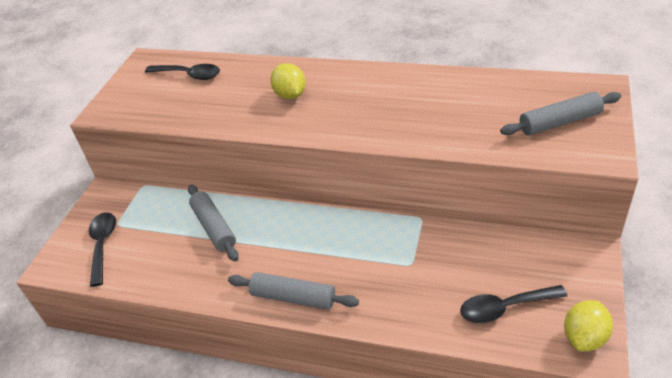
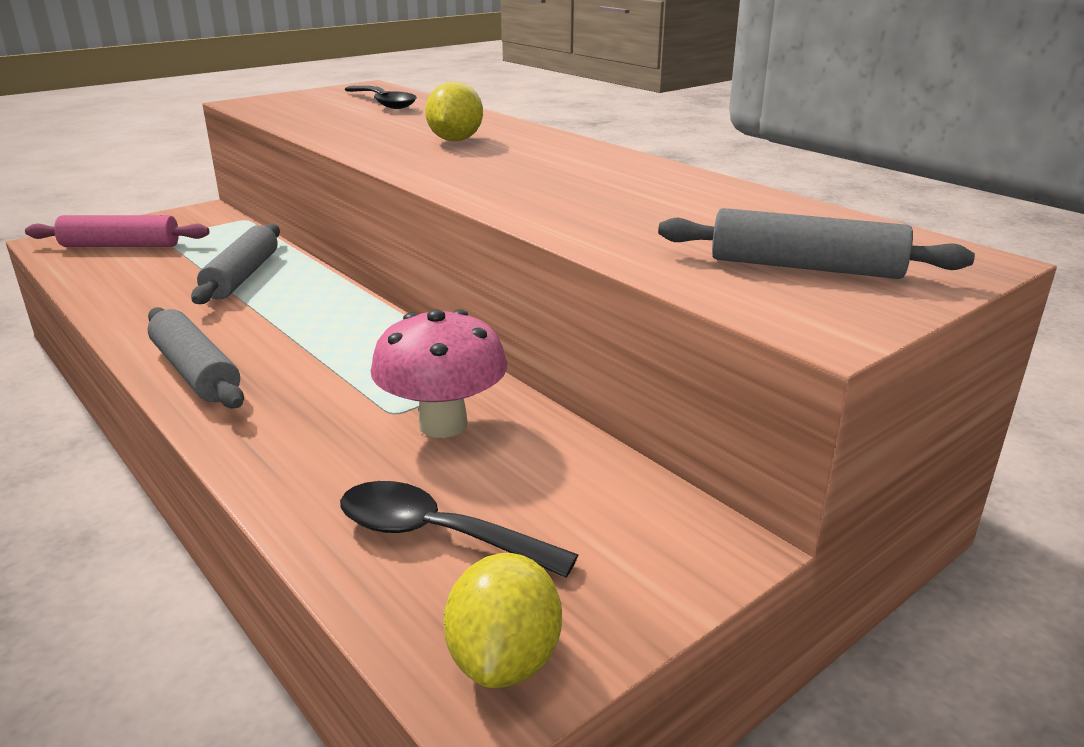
camera: 30 degrees right, 15 degrees down
(103, 245) = (121, 246): black spoon -> pink rolling pin
(438, 258) = (443, 424): none -> pink mushroom
(584, 337) = (504, 659): yellow lemon -> yellow lemon turned 60 degrees counterclockwise

